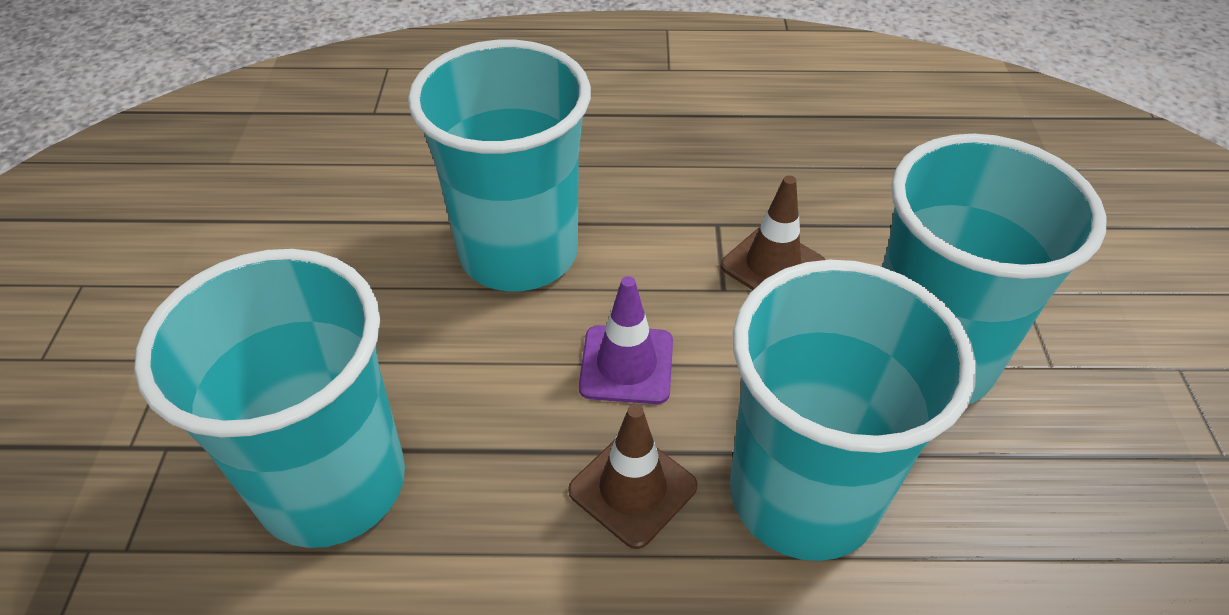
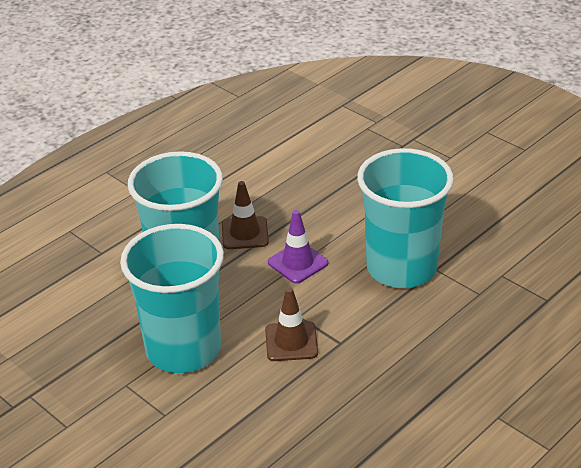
camera: 135 degrees right, 10 degrees down
(332, 483) = (339, 172): turquoise cup -> none

